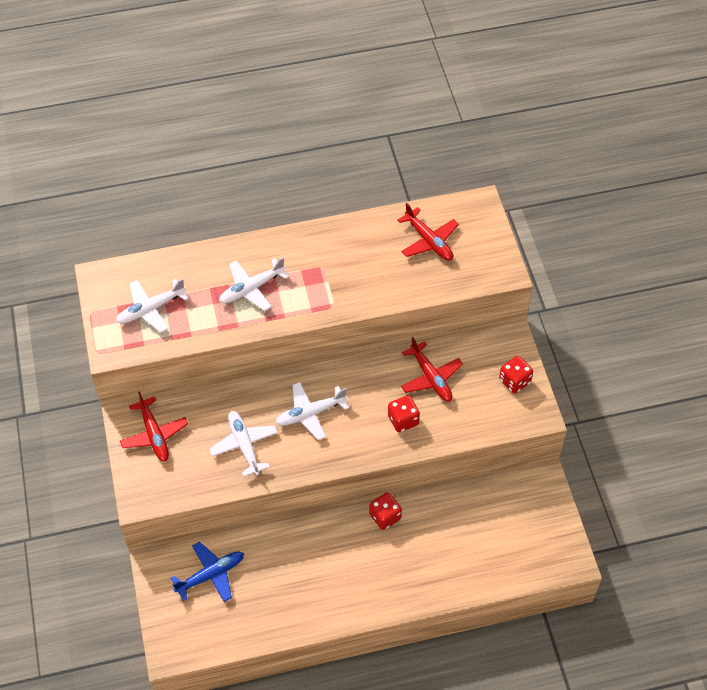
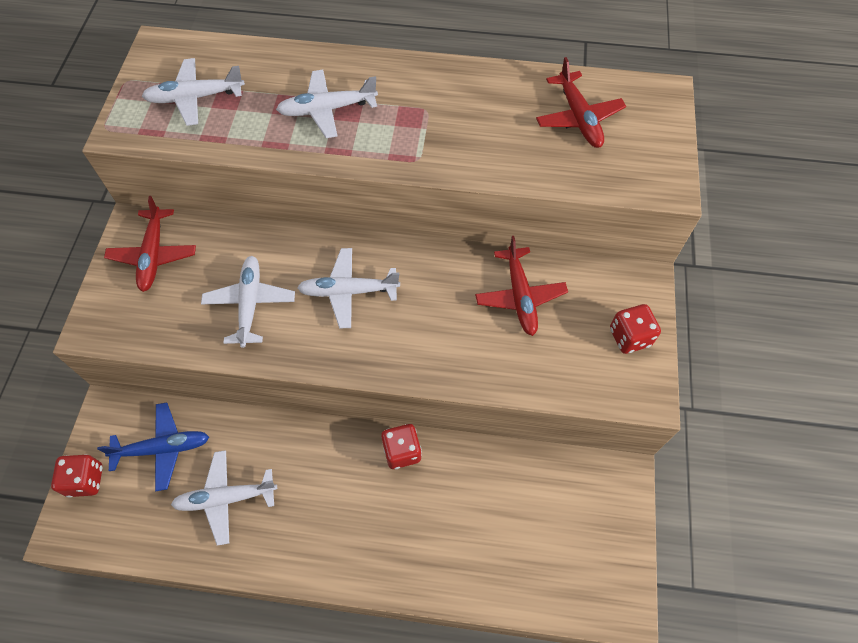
camera: 20 degrees right, 5 degrees up
(275, 590) = (226, 498): none -> white plane
(403, 420) = (461, 339): red dice -> red dice (85, 480)

